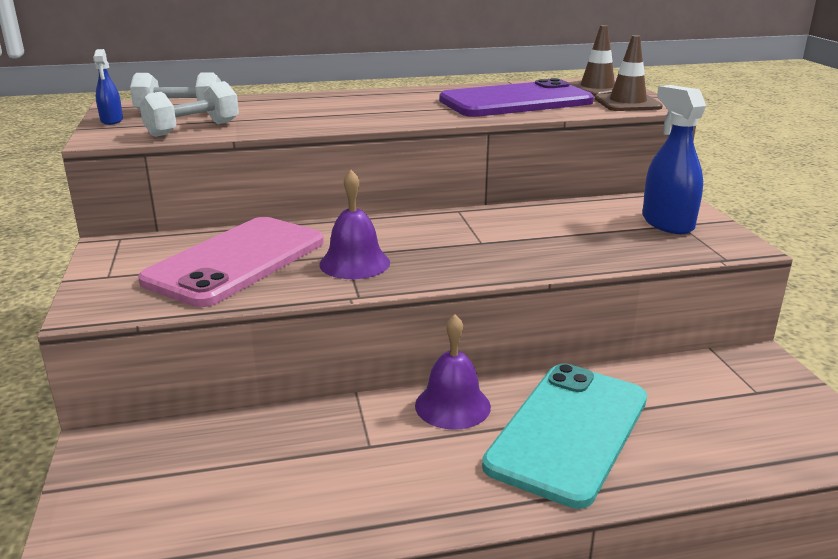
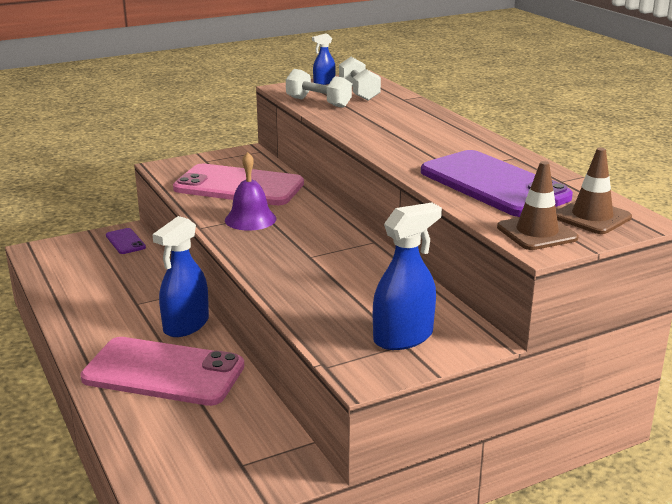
camera: 75 degrees right, 0 degrees up
(140, 447) = (125, 241): none -> purple phone
(452, 405) = (186, 325): purple bell -> blue spray bottle
(569, 431) = (163, 372): turquoise phone -> pink phone

